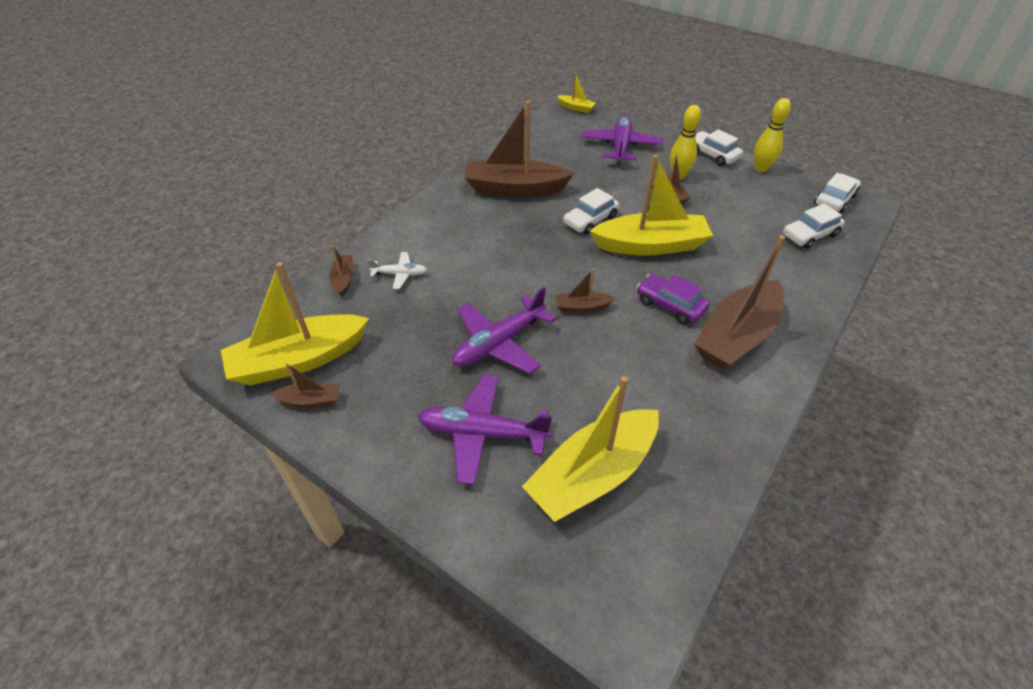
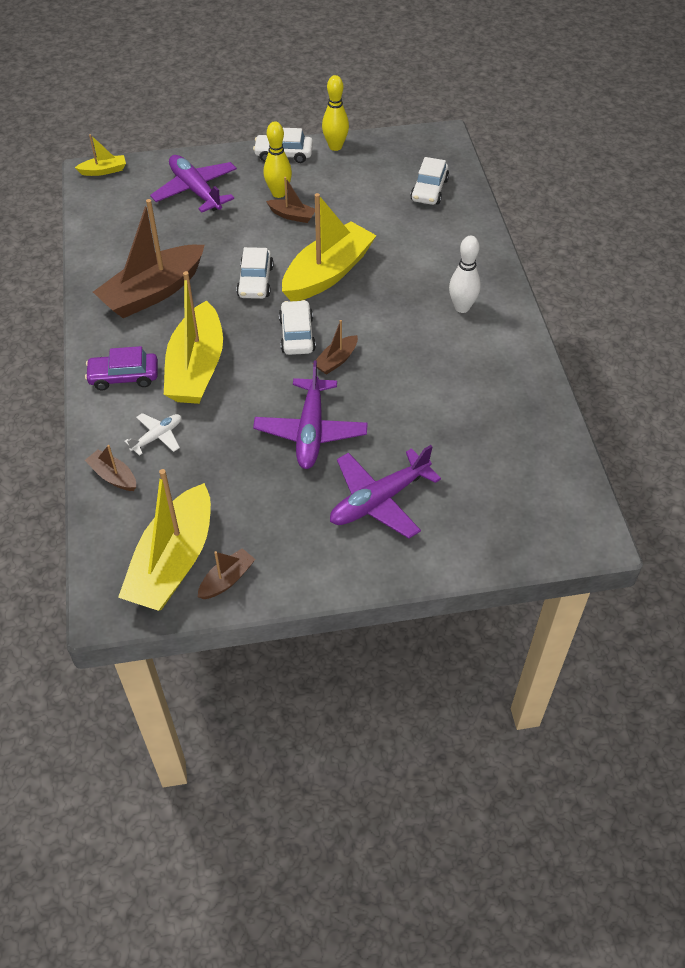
camera: 45 degrees left, 5 degrees up
(593, 474) = (476, 468): yellow boat -> yellow boat (196, 368)
(670, 305) = (395, 314): purple car -> purple car (124, 377)
(737, 336) = (462, 307): brown boat -> white bowling pin
(834, 200) = (416, 146): white car -> white car (297, 335)

